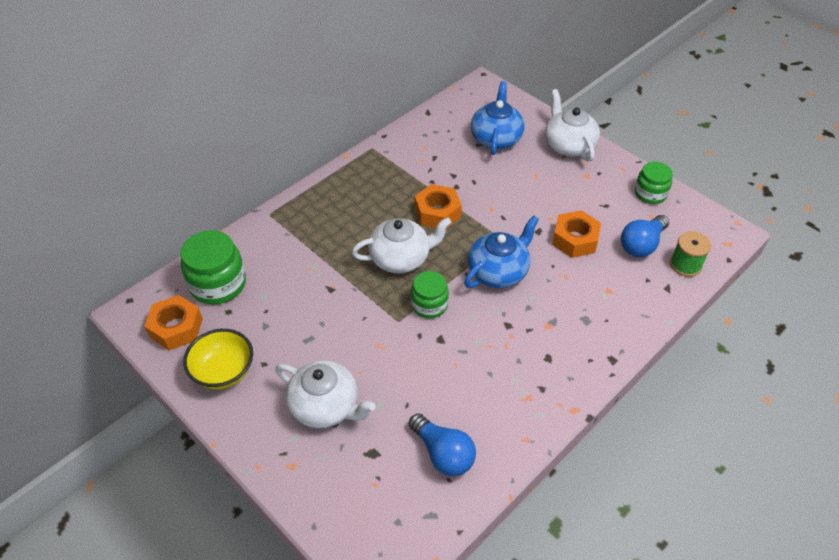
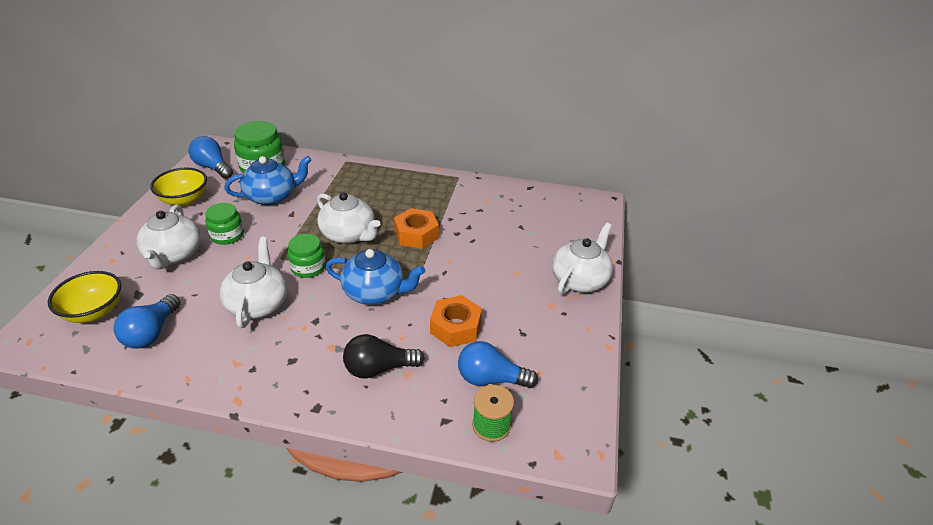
camera: 55 degrees right, 10 degrees down
(176, 328) = (213, 167): orange nut -> blue light bulb
(375, 498) = (94, 311): none -> yellow bowl
(456, 358) = (258, 304): none -> white teapot
(496, 138) = (539, 233): blue teapot -> blue teapot (272, 196)
(592, 305) = (378, 368): none -> black light bulb
(650, 193) = (572, 361): green jar -> green jar (227, 235)

